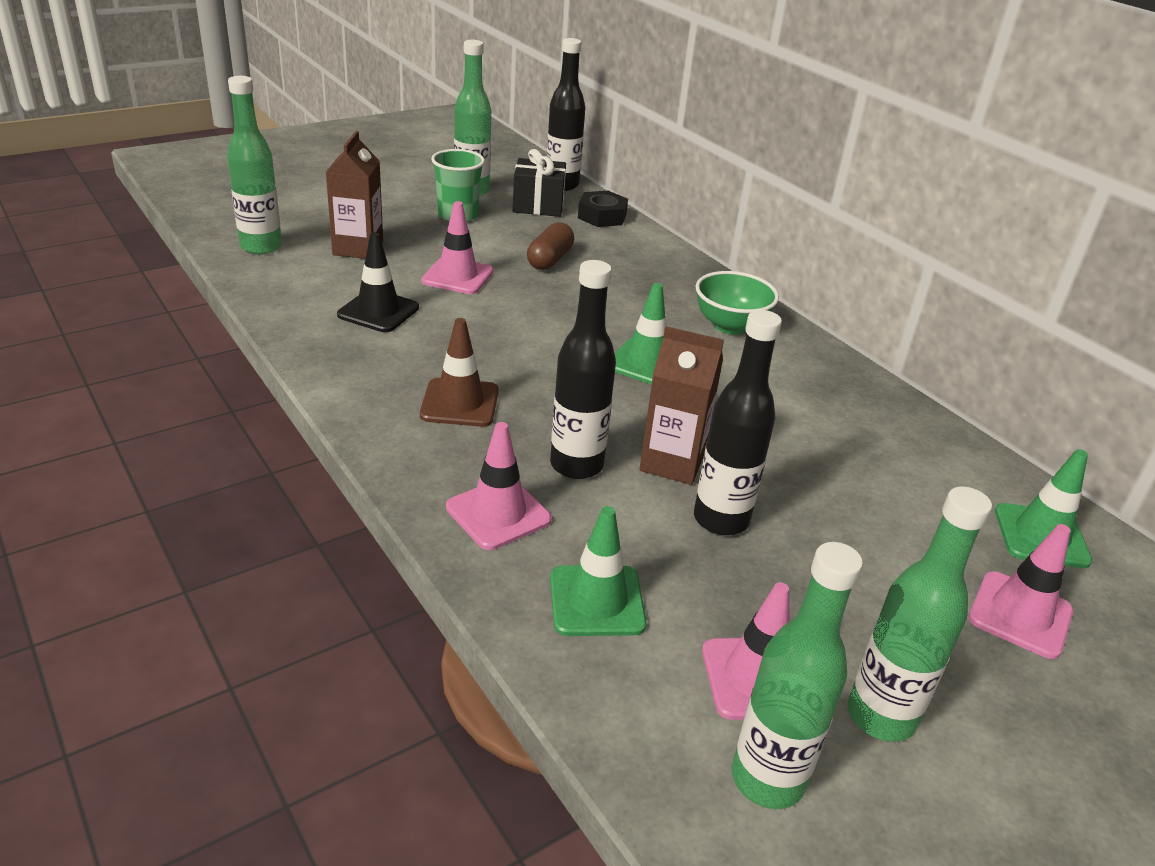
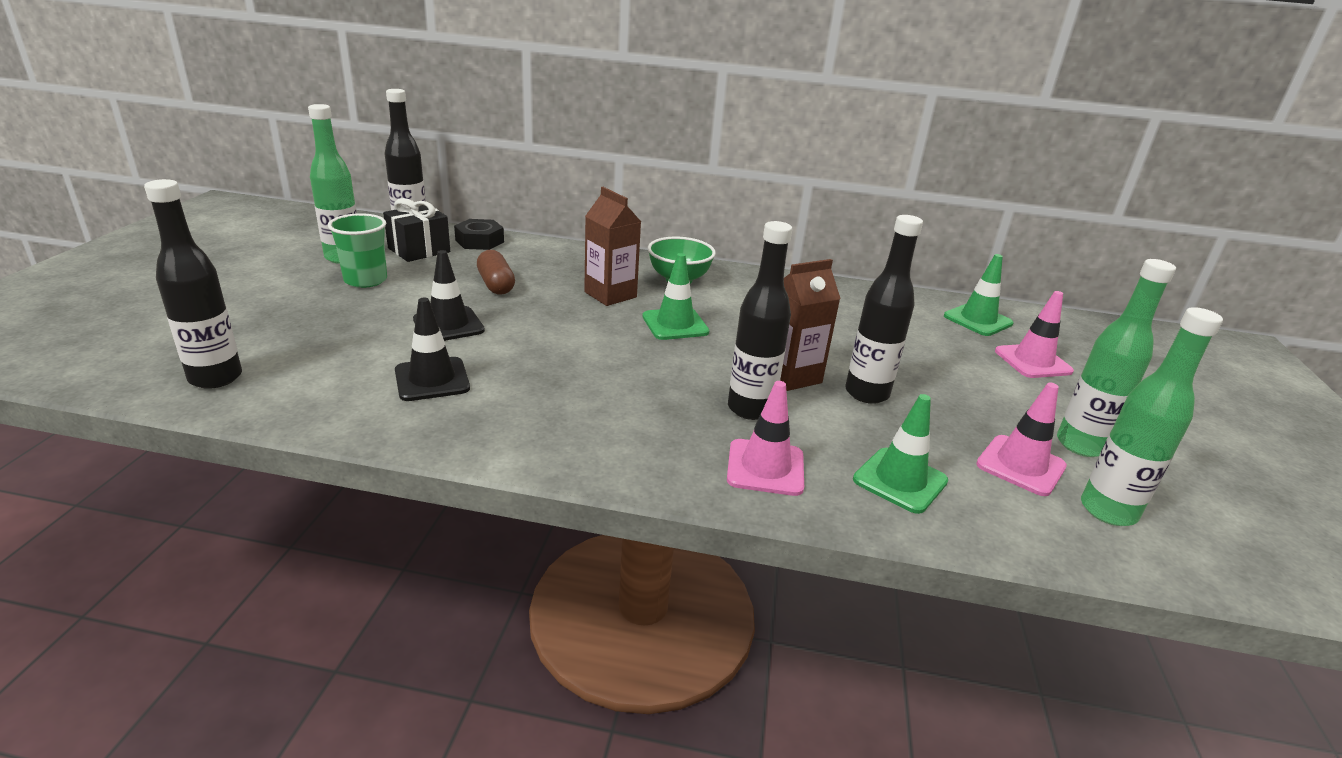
camera: 45 degrees left, 5 degrees down
(261, 247) = (215, 378): green bottle -> black bottle
(358, 248) = (321, 339): brown carton -> brown carton (610, 295)
(457, 276) = (448, 325): pink traffic cone -> black traffic cone
(459, 403) = (613, 412): brown traffic cone -> none

